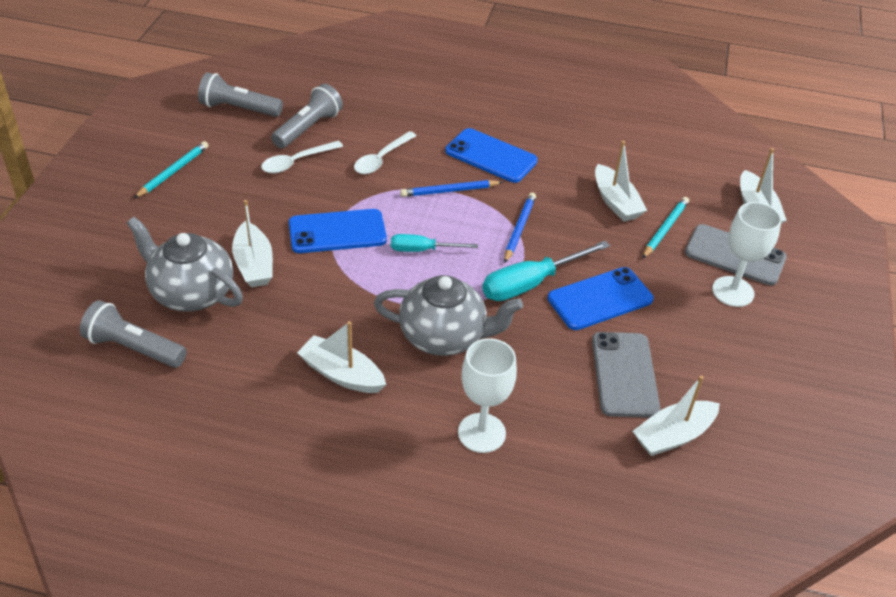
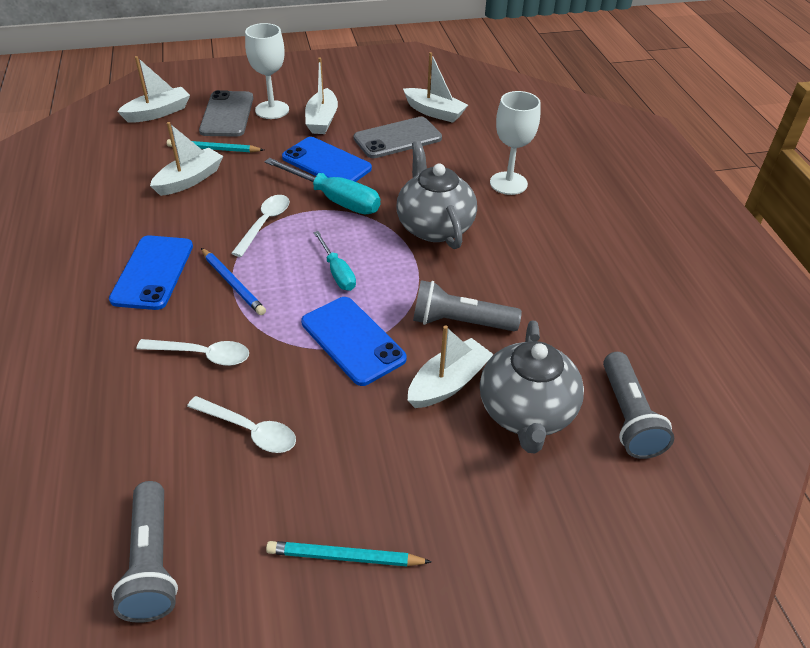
camera: 115 degrees left, 0 degrees up
(308, 128) = (167, 453): grey flashlight -> grey flashlight (460, 322)
(342, 374) = (523, 267): white boat -> white boat (322, 120)
(519, 229) = (265, 223): blue pencil -> white spoon

